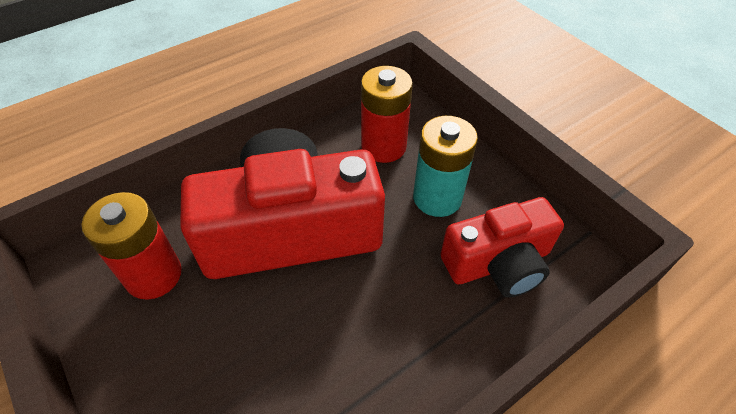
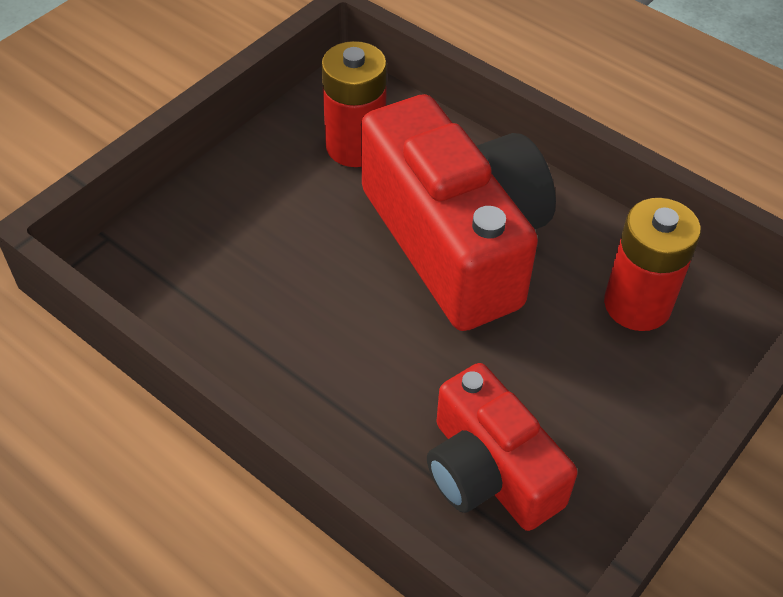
camera: 75 degrees right, 0 degrees up
(437, 198) = (571, 384): turquoise battery -> none

